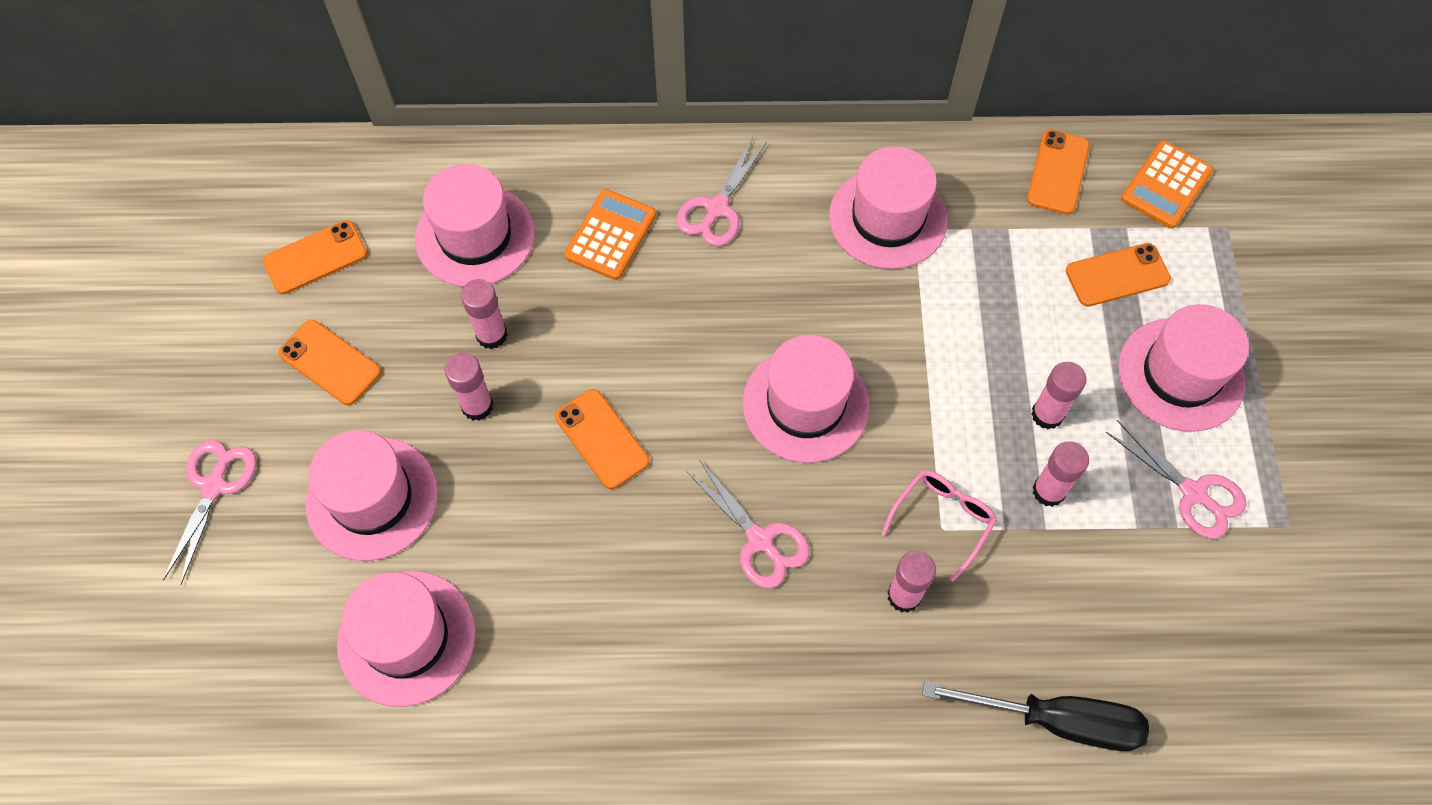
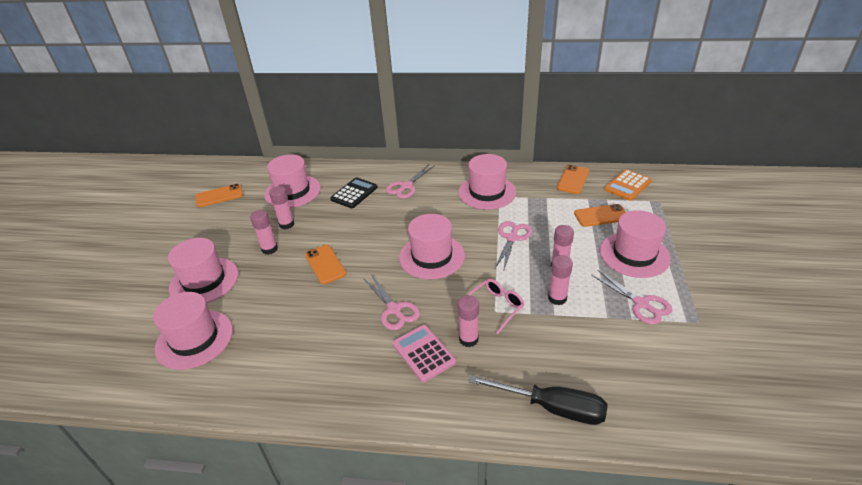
camera: 10 degrees right, 25 degrees down
(214, 486) = (132, 272): pink scissors -> pink scissors (512, 238)
(330, 362) = (208, 230): orange phone -> none
(610, 235) = (354, 193): orange calculator -> black calculator
(831, 632) = (423, 353): none -> pink calculator

